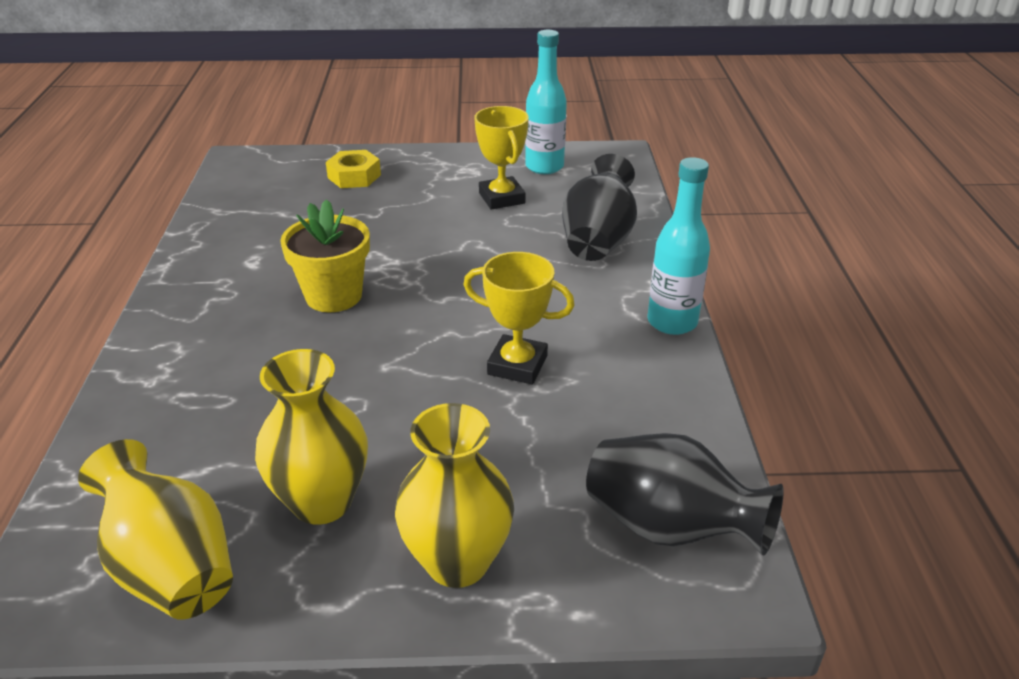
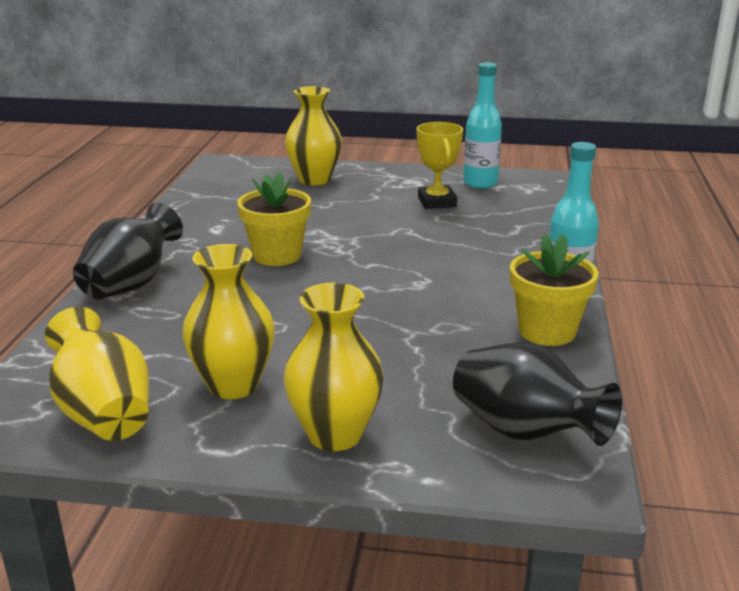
camera: 10 degrees right, 10 degrees down
(354, 176) = (314, 180): yellow nut -> yellow vase
(517, 365) = (420, 313): yellow trophy -> none
(598, 241) = (514, 236): black vase -> black vase (131, 285)
(662, 376) = (547, 331): none -> yellow flower pot

